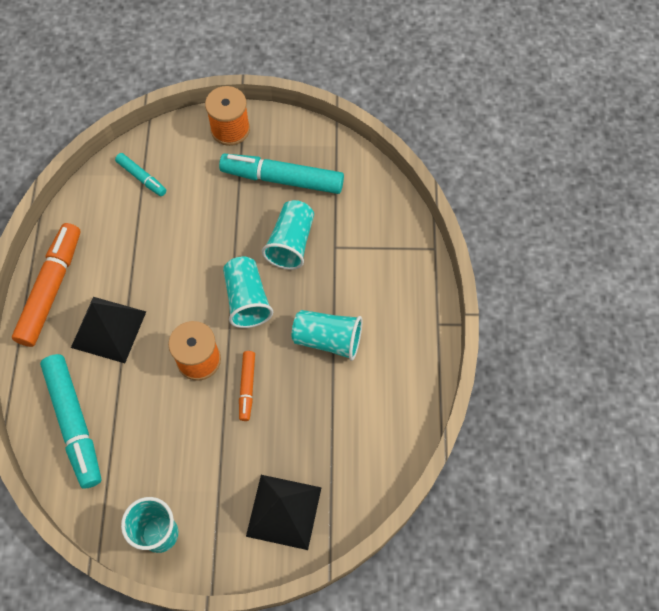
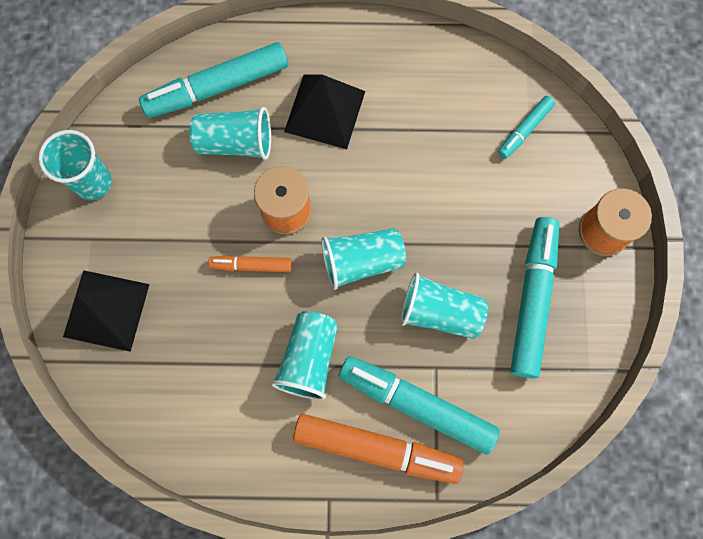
camera: 90 degrees right, 10 degrees up
(51, 289) = (374, 46): orange marker -> orange marker (376, 448)
(131, 404) = (235, 143): none -> turquoise cup
(364, 260) = (417, 405): none -> turquoise marker

